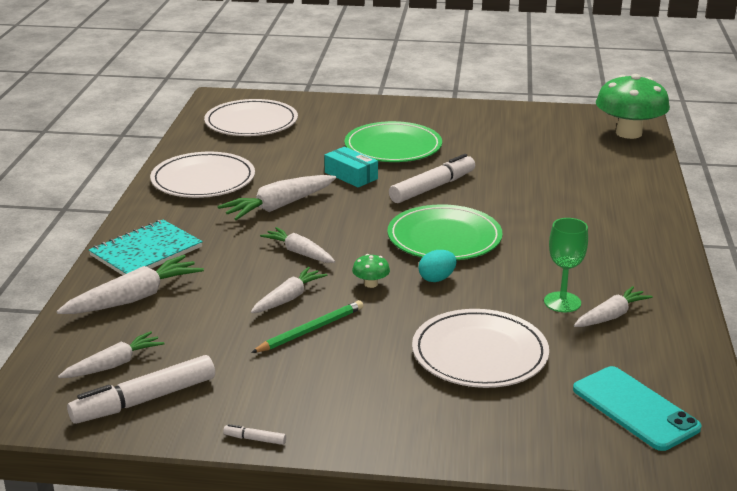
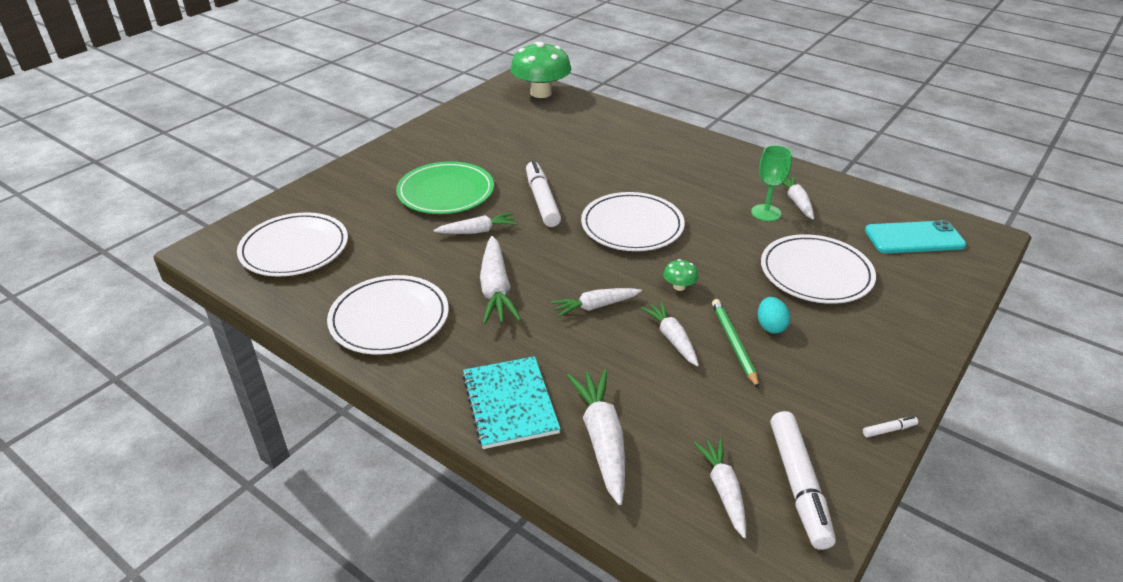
camera: 60 degrees left, 10 degrees up
(255, 439) = (889, 430): white marker -> white marker turned 150 degrees counterclockwise
(351, 176) = (477, 231): turquoise box -> white carrot
(437, 279) = (694, 252): turquoise egg -> turquoise egg (770, 326)
(444, 238) = (632, 226): green plate -> white plate

